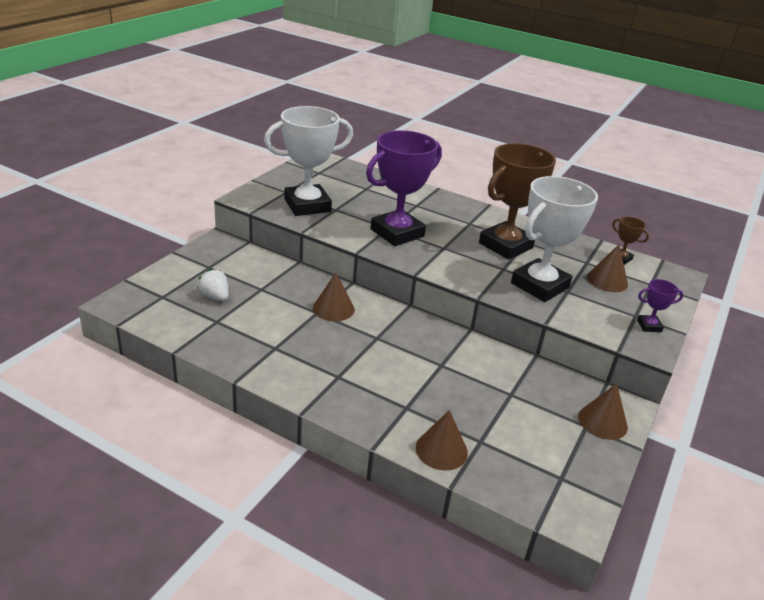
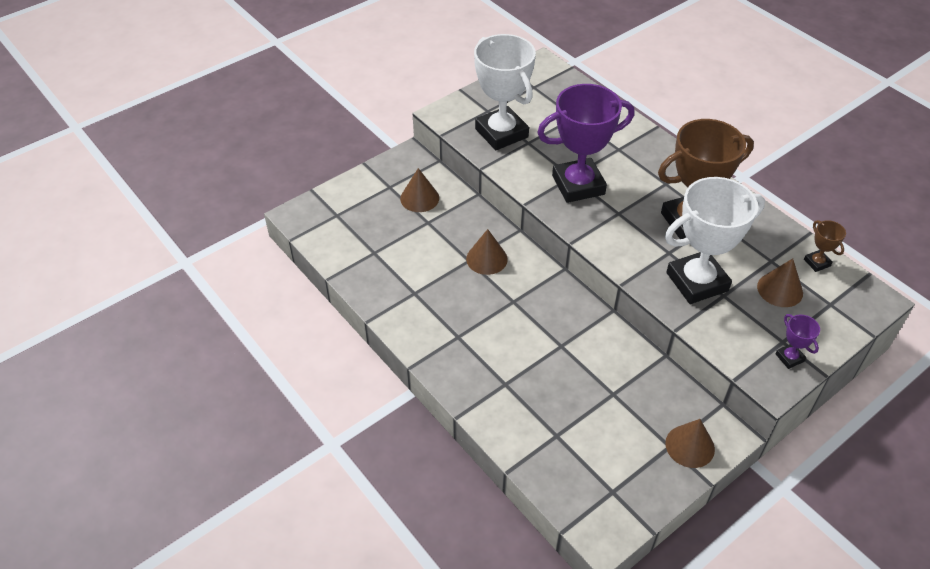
camera: 25 degrees right, 15 degrees up
(215, 297) = (382, 224): white strawberry -> none
(307, 205) = (501, 133): white trophy -> white trophy turned 60 degrees clockwise
(441, 450) = (516, 435): brown cone -> brown cone (419, 198)
(649, 326) = (789, 357): purple trophy -> purple trophy turned 45 degrees clockwise

